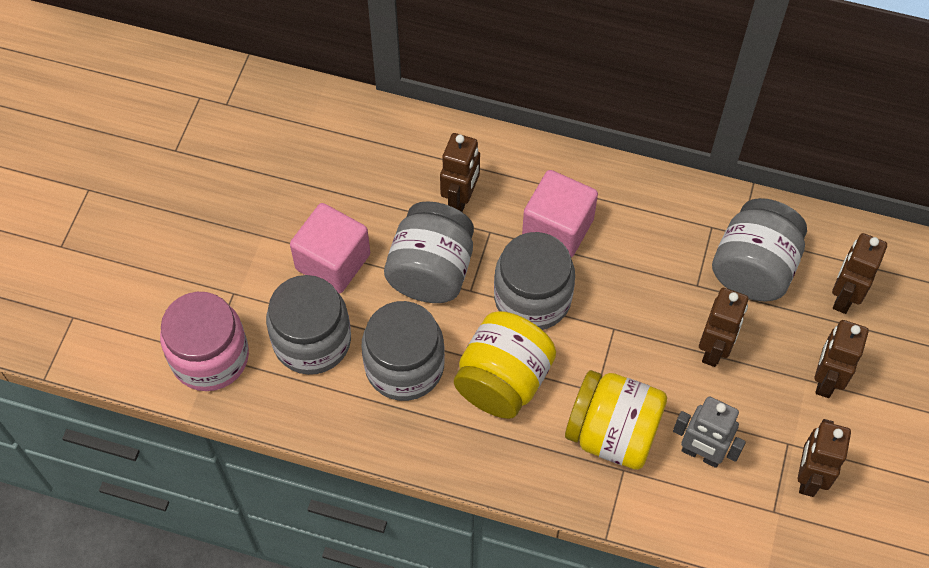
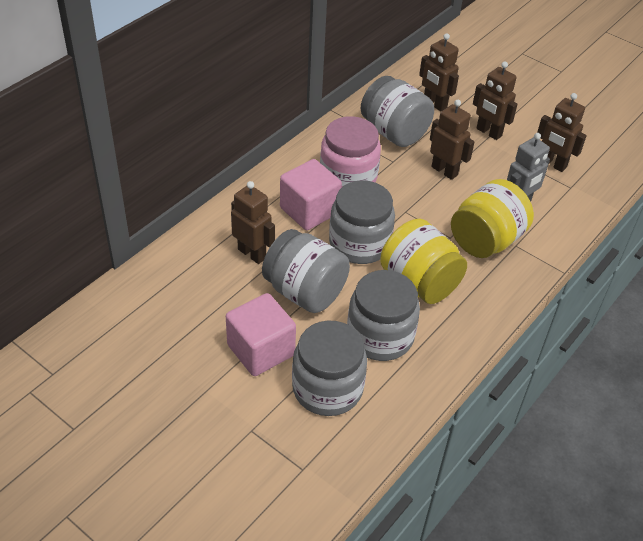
camera: 70 degrees left, 15 degrees down
(210, 357) = (306, 468): pink jar -> pink jar (348, 177)

